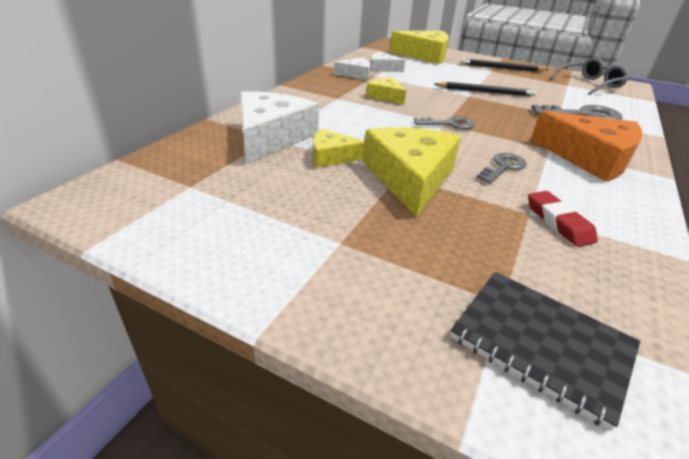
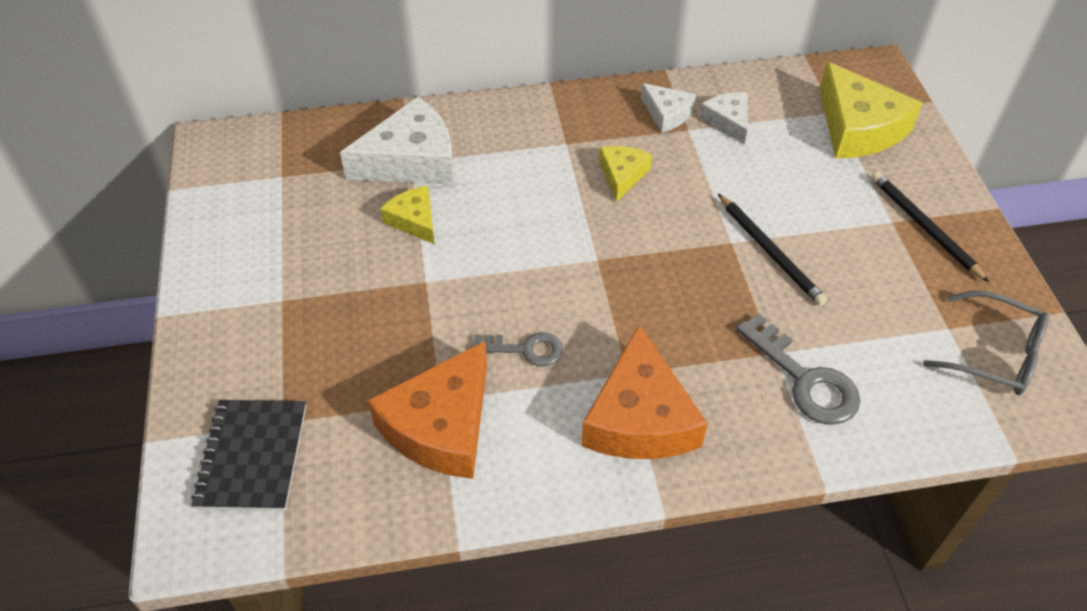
camera: 55 degrees right, 15 degrees up
(410, 178) = (426, 291): yellow cheese -> none
(449, 124) = (599, 263): grey key -> none
(558, 222) = (441, 425): red eraser -> orange cheese

